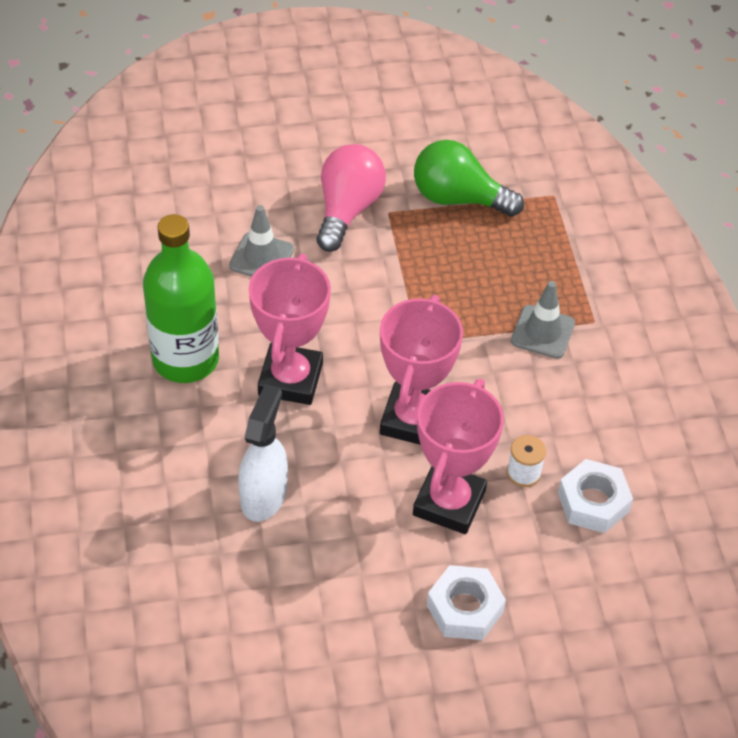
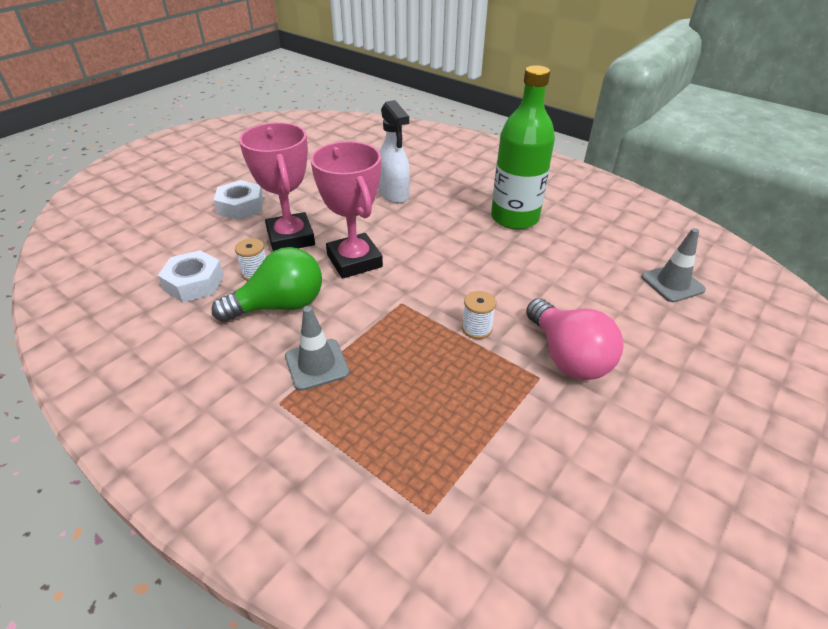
camera: 140 degrees right, 10 degrees down
(261, 257) = (564, 287): grey traffic cone -> grey traffic cone (672, 283)
(290, 379) = (449, 240): pink trophy -> none
(385, 275) = (476, 328): none -> white spool
(458, 198) = (506, 434): green light bulb -> green light bulb (280, 306)

